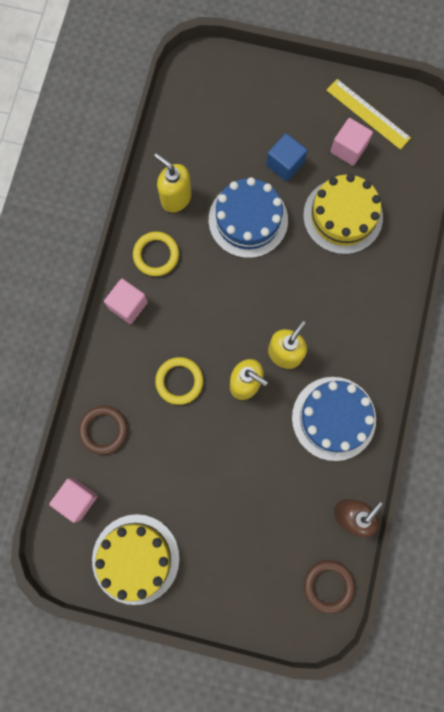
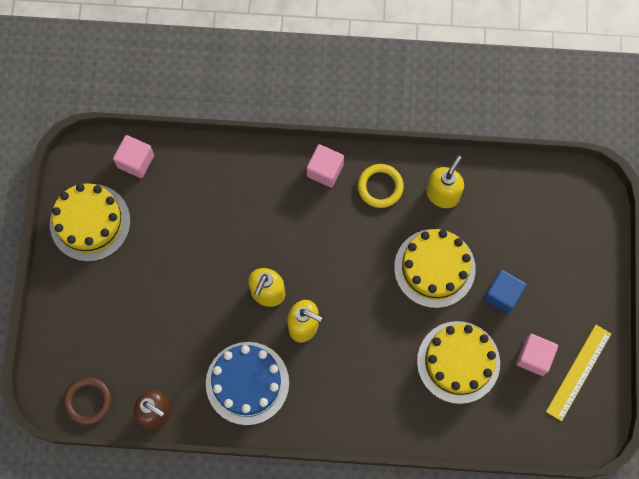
camera: 80 degrees right, 5 degrees down
(103, 430) = (202, 172): brown ring -> none
(179, 381) = (259, 231): yellow ring -> none
(248, 220) = (434, 268): blue cake -> yellow cake

